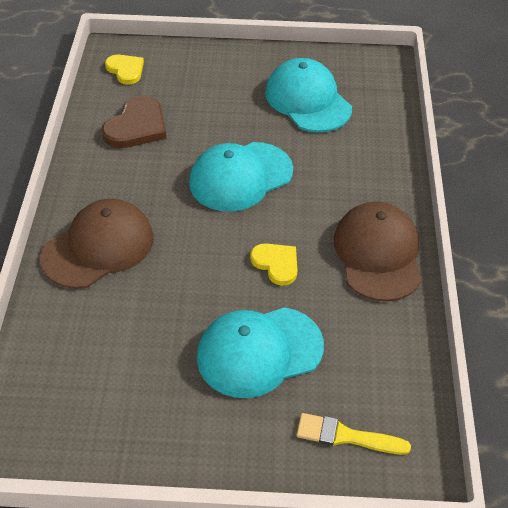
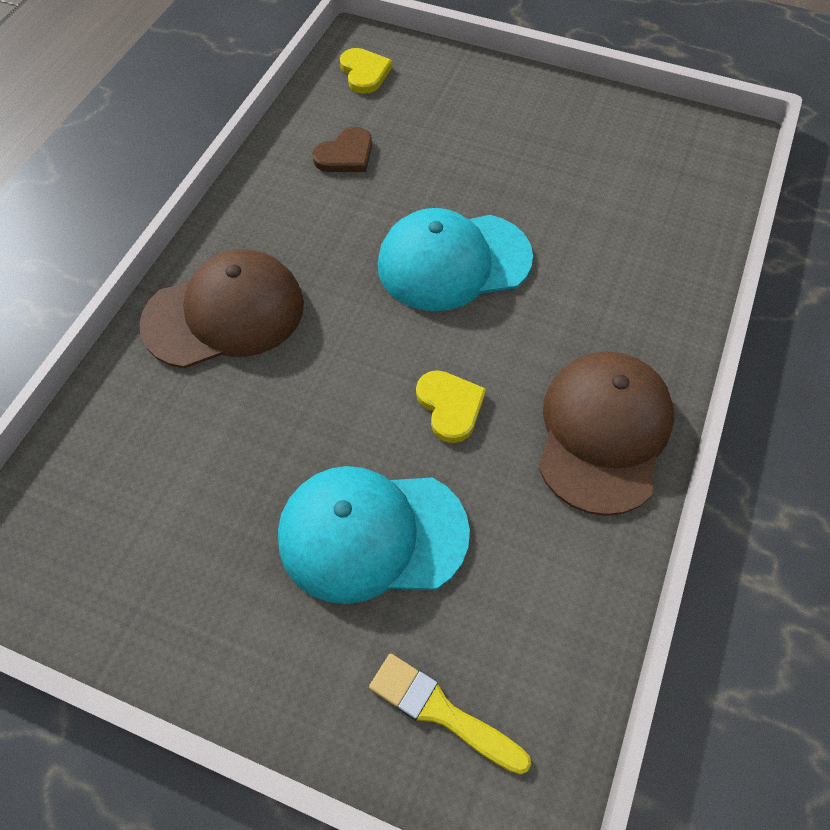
camera: 20 degrees right, 10 degrees up
(137, 126) = (345, 155): brown heart -> brown heart, size x0.65
(308, 100) = (593, 171): turquoise cap -> none

